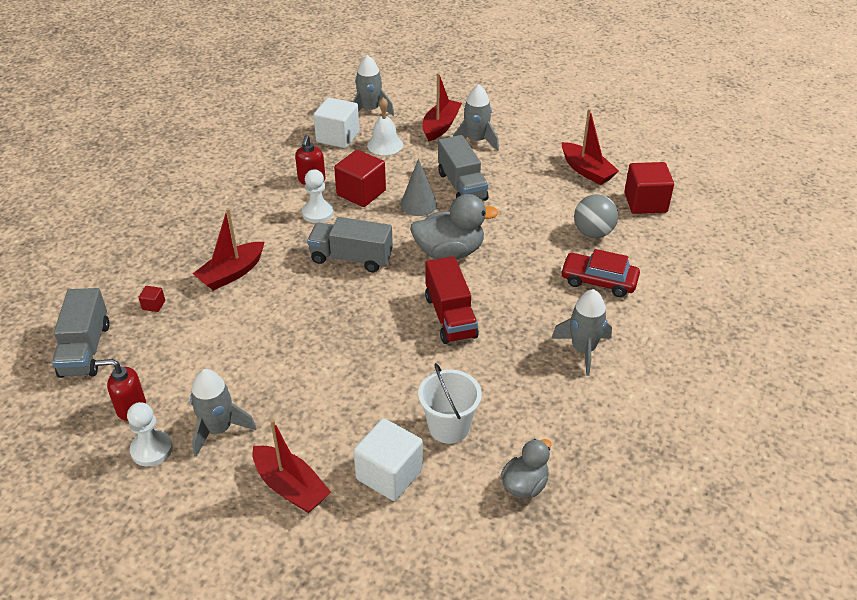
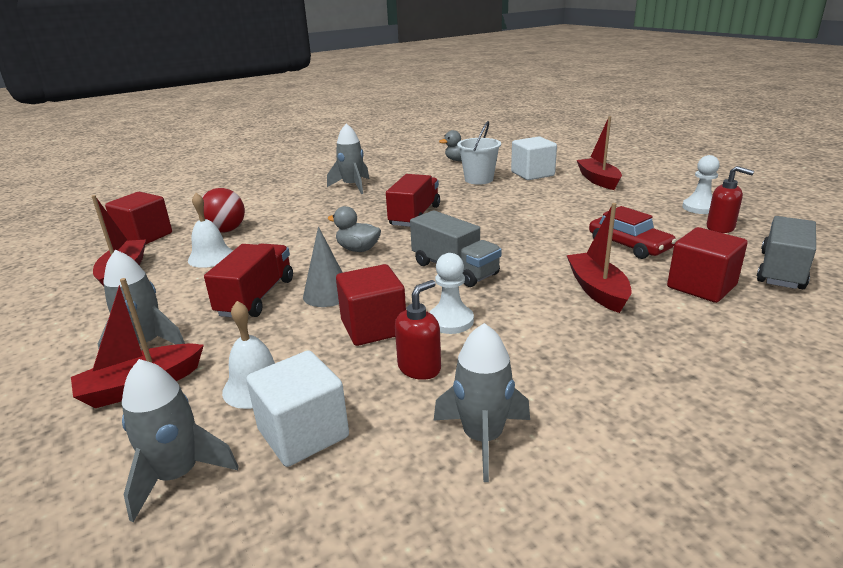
camera: 145 degrees left, 15 degrees down
(153, 305) = (701, 286): red cube -> red cube, size x2.33
(218, 429) = (642, 206): grey rocket -> grey rocket (483, 438)
(232, 273) = (597, 290): red boat -> red boat turned 90 degrees counterclockwise
(449, 252) = (358, 249): grey duck -> grey duck, size x0.61
(462, 186) = (256, 297): grey truck -> red truck
(552, 204) = (211, 257): none -> white bell
(593, 233) = (226, 230): grey ball -> red ball
(598, 281) = (281, 207): red car -> red car (629, 245)

